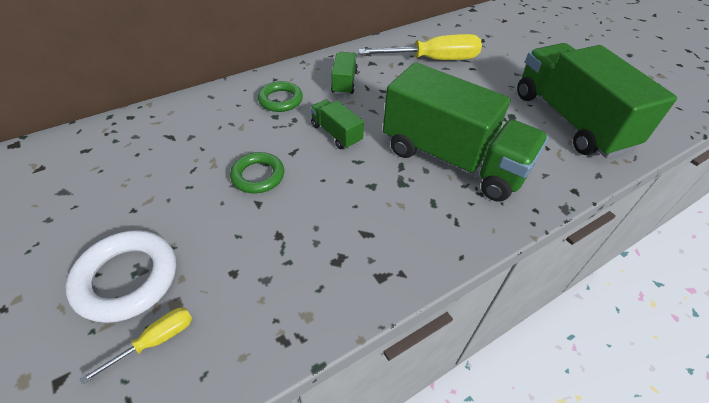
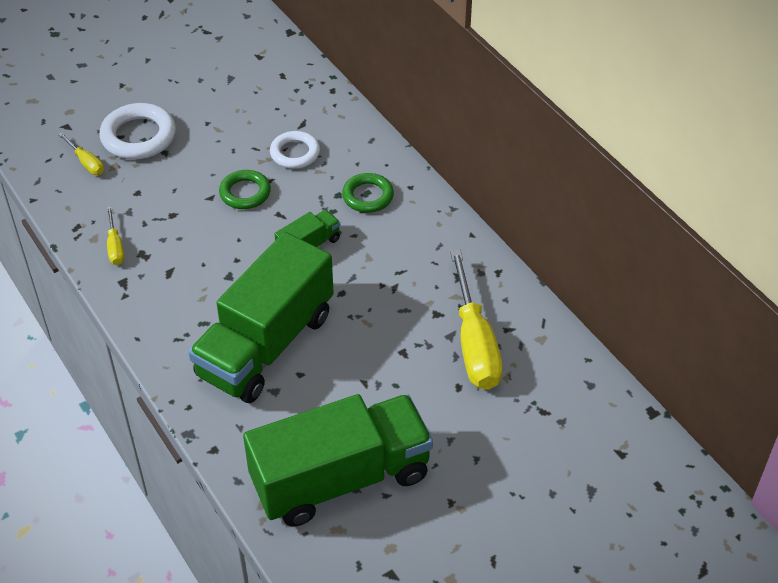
camera: 90 degrees right, 0 degrees up
(211, 141) = (295, 153): none -> white ring
(324, 289) = (115, 246): none -> yellow screwdriver
(344, 82) = (408, 250): green truck -> none

